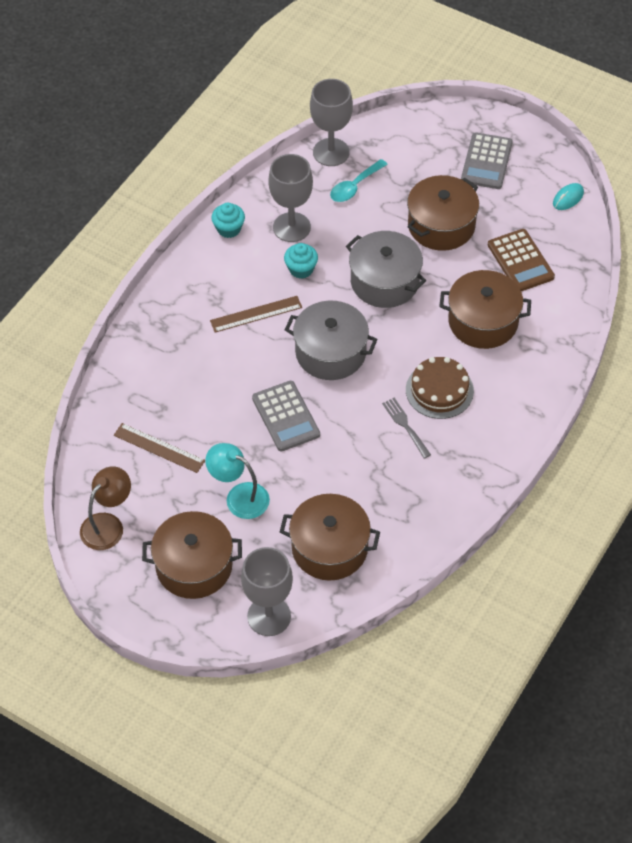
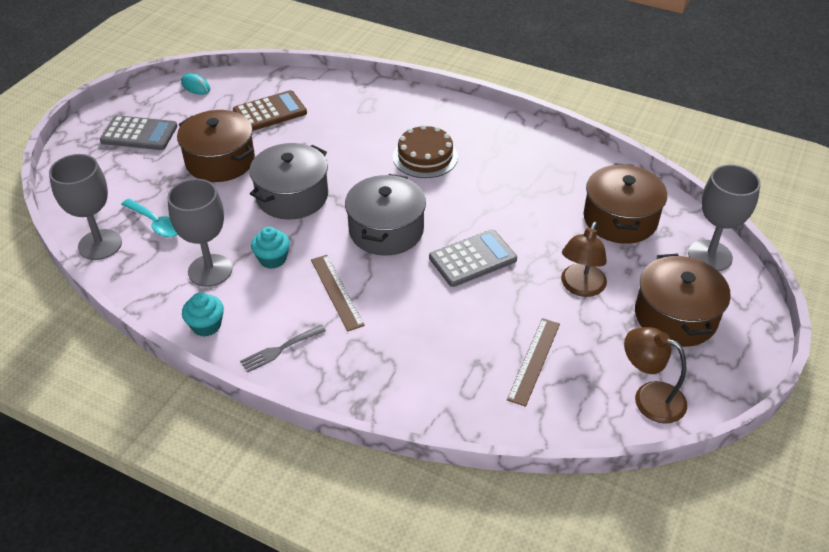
camera: 95 degrees left, 10 degrees down
(239, 496) = (580, 287): turquoise lamp -> brown lamp
(406, 426) = (470, 176): grey fork -> grey fork (280, 349)
(483, 321) = (342, 133): brown pot -> none

